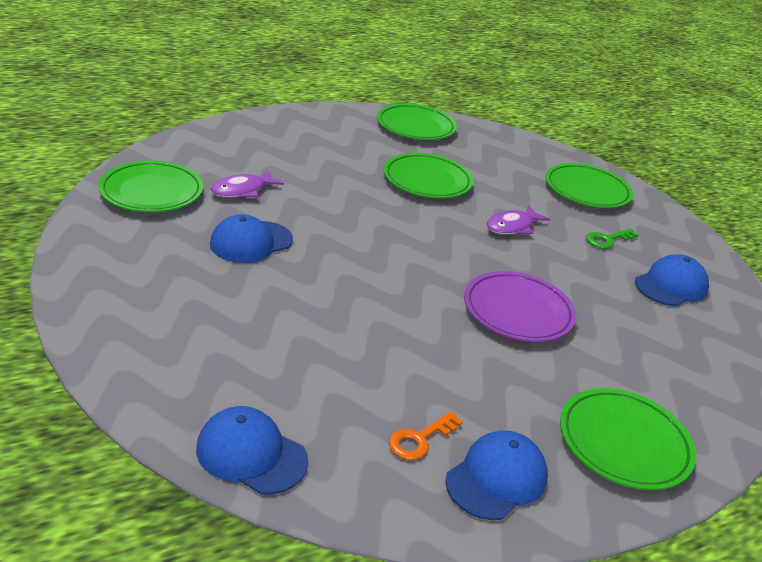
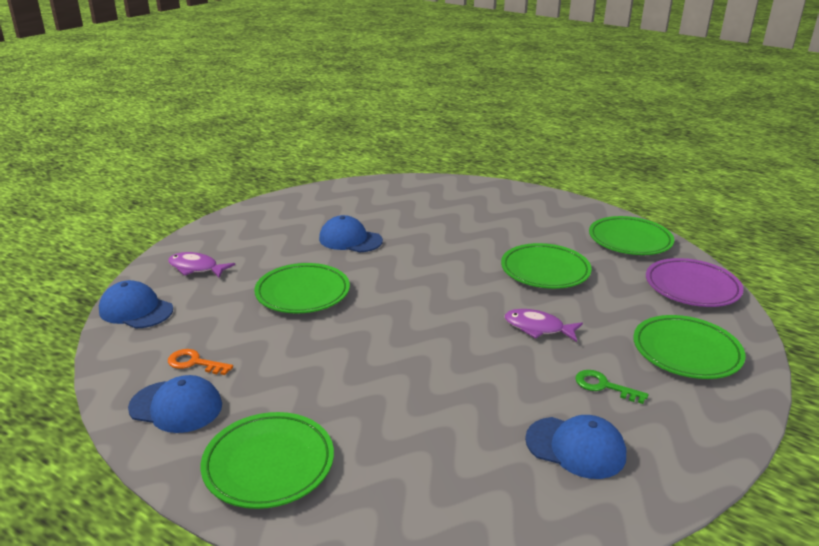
camera: 65 degrees right, 5 degrees down
(151, 192) = (362, 196): green plate -> green plate (302, 293)
(242, 190) = (409, 217): purple fish -> purple fish (196, 268)
(251, 454) = (136, 310): blue cap -> blue cap turned 60 degrees counterclockwise
(517, 311) = (401, 364): purple plate -> purple plate (692, 287)

